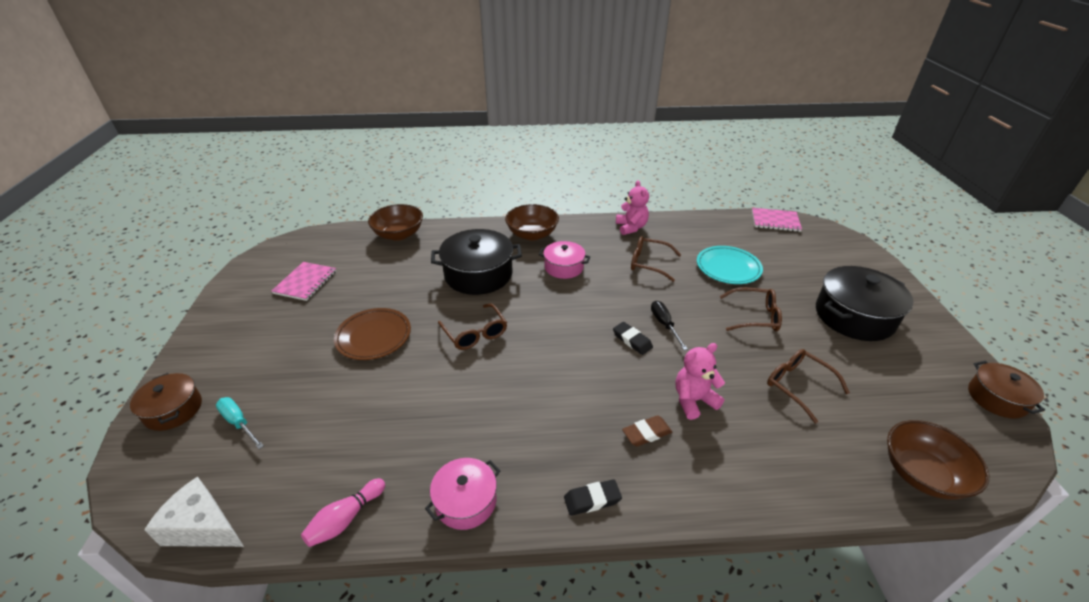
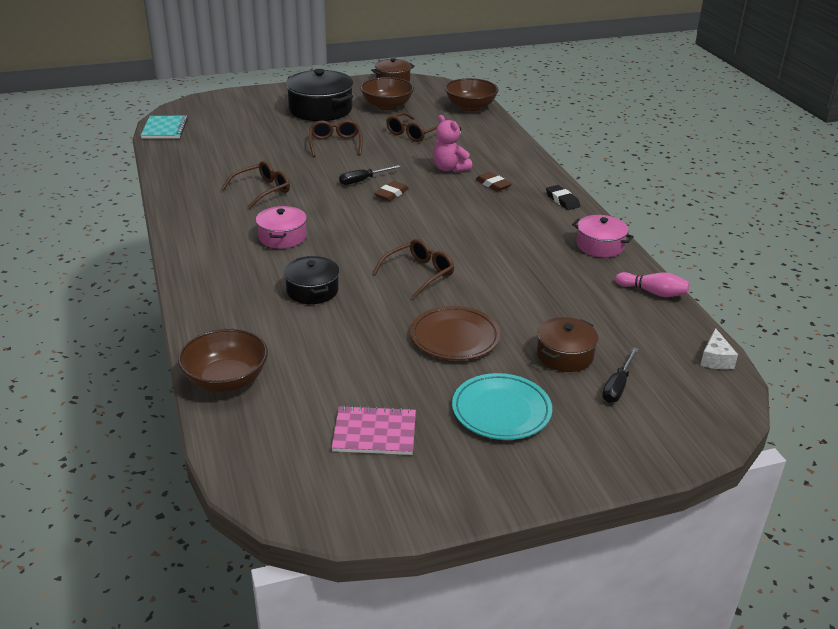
camera: 105 degrees left, 5 degrees down
(173, 410) = (636, 443): brown pot -> brown pot (565, 355)
(203, 527) = (715, 359): white cheese -> white cheese, size x0.62
(239, 422) = (617, 386): turquoise screwdriver -> black screwdriver
(478, 274) = (312, 290): black pot -> black pot, size x0.59
(532, 234) = (211, 266): brown bowl -> brown bowl (387, 106)
(631, 227) = (186, 203): pink teddy bear -> none
(632, 340) = (391, 194): black eraser -> brown eraser
(648, 263) = (262, 190): brown glasses -> brown glasses turned 135 degrees counterclockwise
(728, 268) = (261, 153): turquoise plate -> turquoise plate (501, 411)
(775, 221) = (164, 129): pink notebook -> turquoise notebook

